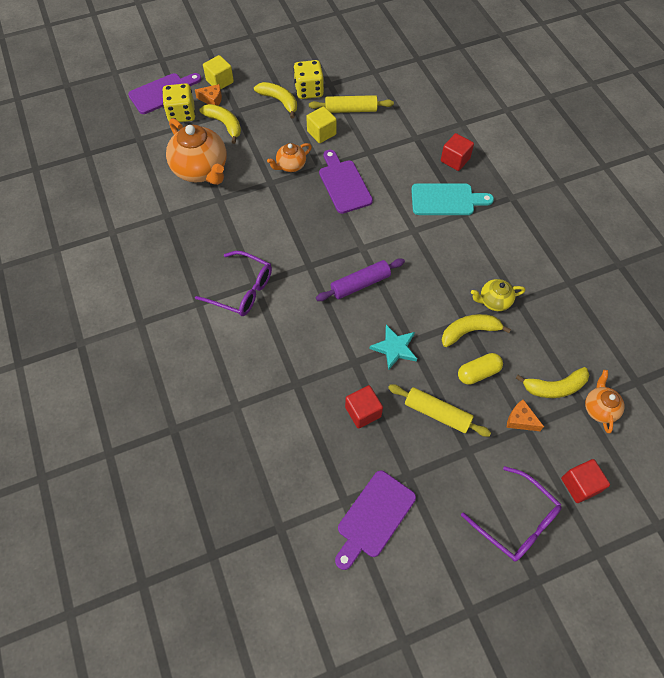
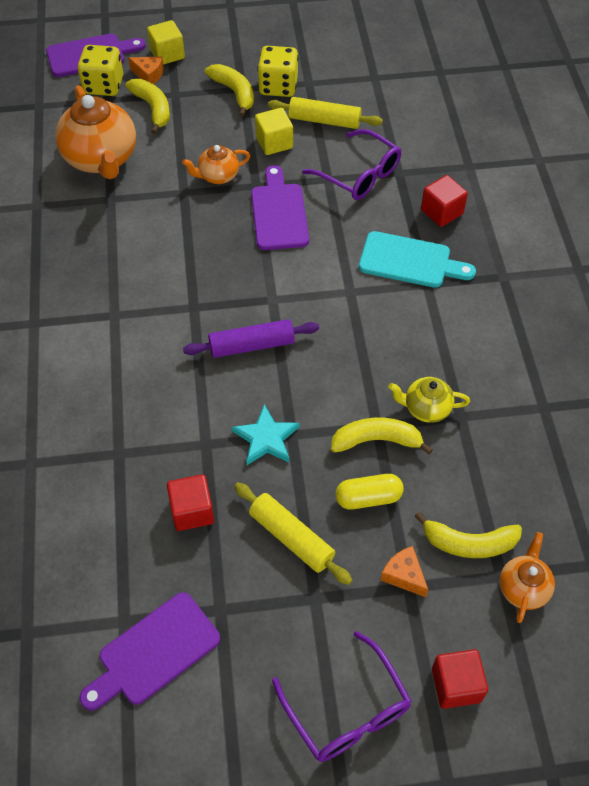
camera: 15 degrees right, 5 degrees down
(242, 290) = (95, 319): purple glasses -> purple glasses (359, 175)

